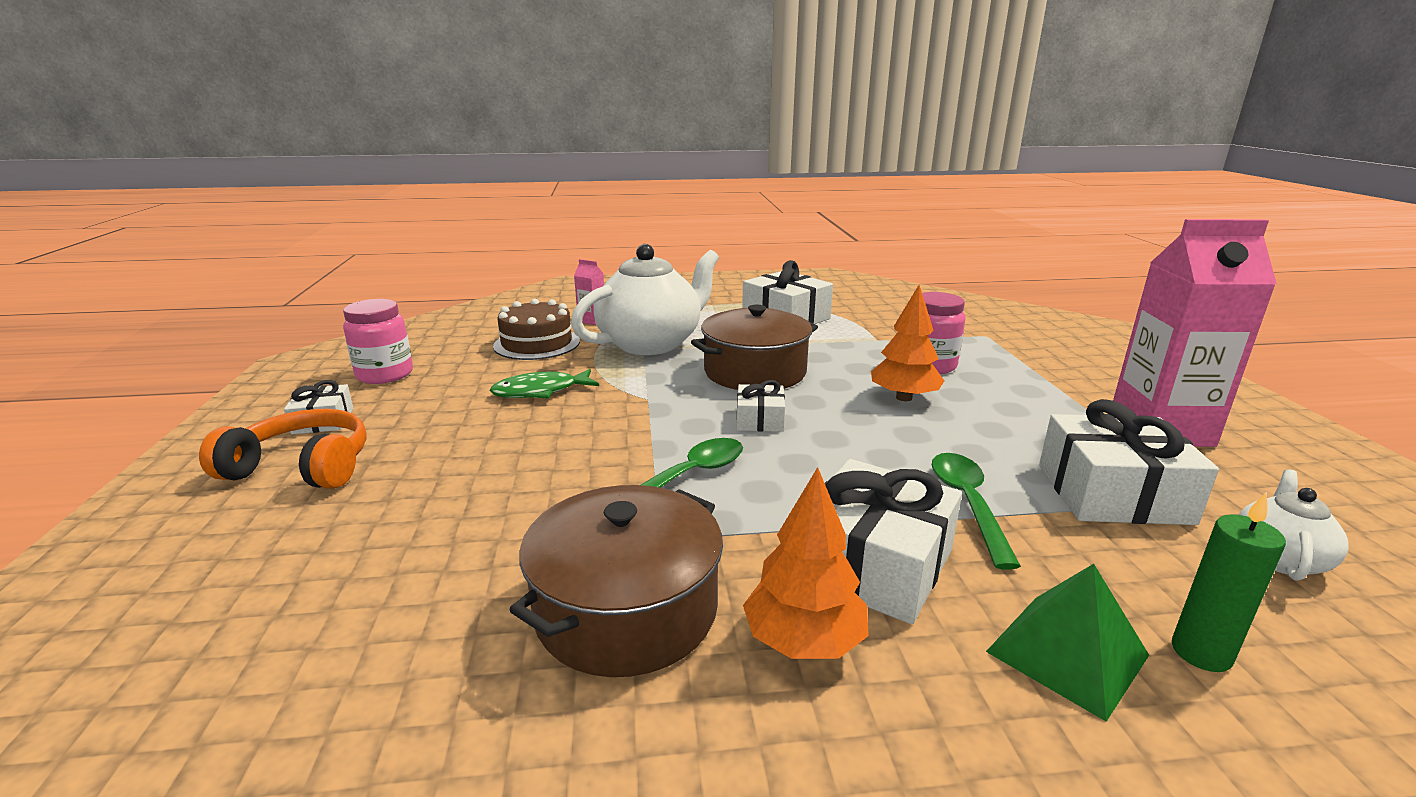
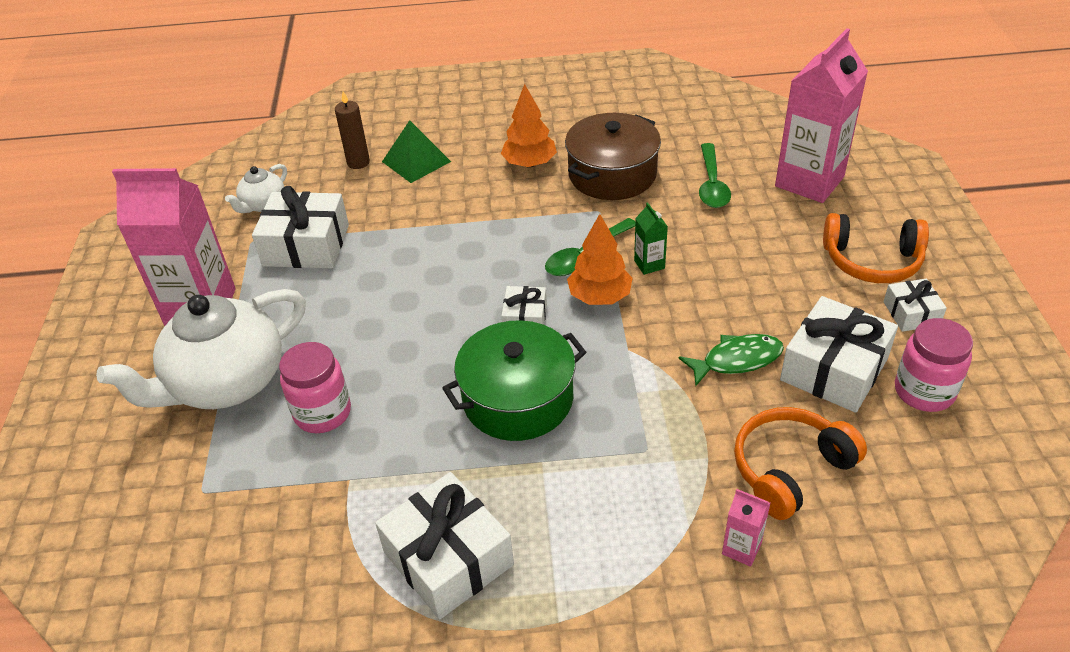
camera: 175 degrees left, 20 degrees up
(253, 586) = (809, 181): none -> pink carton
(537, 343) = (790, 469): brown cake -> orange headphones
(601, 466) = (649, 264): none -> green carton
(651, 343) = (640, 470): white teapot -> white teapot (226, 383)
(755, 372) = (518, 399): brown pot -> green pot
(874, 564) = (482, 198): white gift -> white gift (834, 369)
(904, 398) = (384, 351): orange tree -> orange tree (600, 296)
(968, 504) = (406, 236): green spoon -> green spoon (712, 184)
(1201, 653) = (358, 162): green candle -> brown candle

